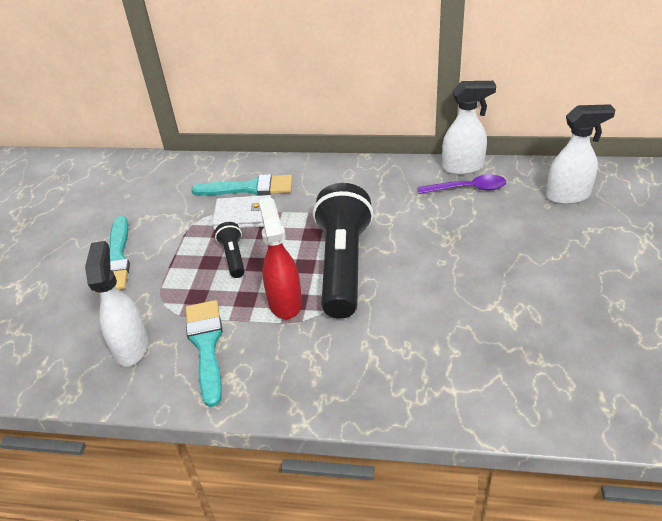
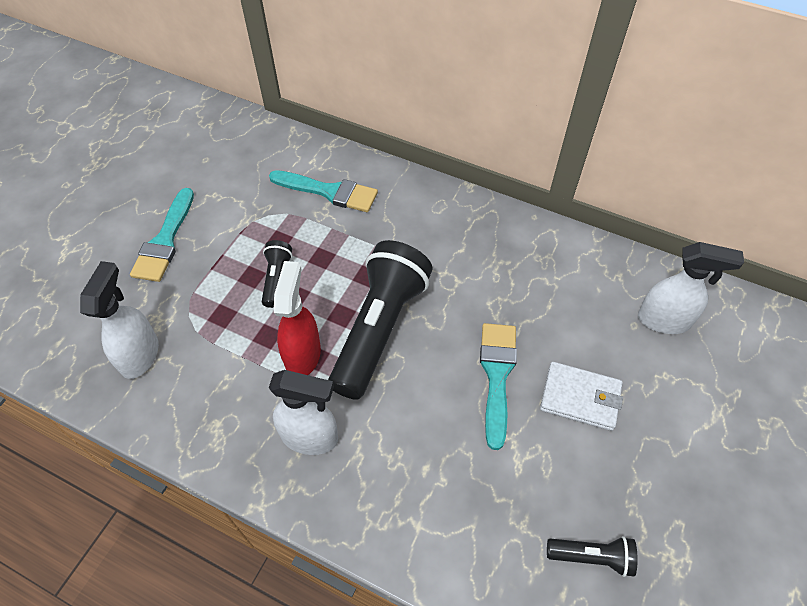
camera: 15 degrees right, 15 degrees up
(206, 345) = (208, 379): turquoise brush -> turquoise brush (497, 375)
(243, 215) = (308, 227): white wallet -> white wallet (580, 397)
(463, 167) = (567, 239): white spray bottle -> white spray bottle (310, 437)
(467, 189) = (557, 271): purple spoon -> none
(608, 363) = (591, 557): none -> black flashlight

